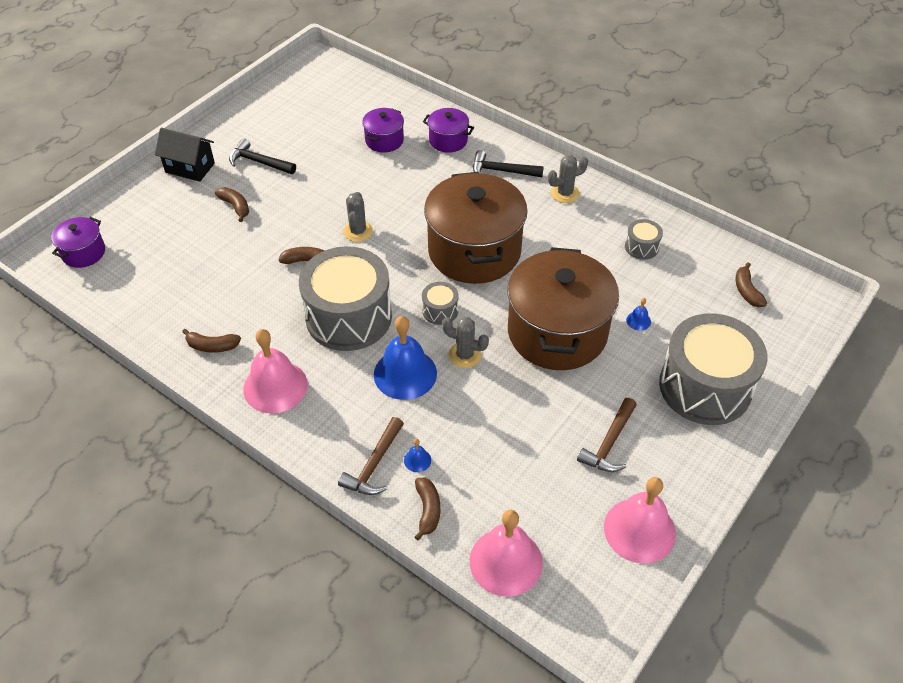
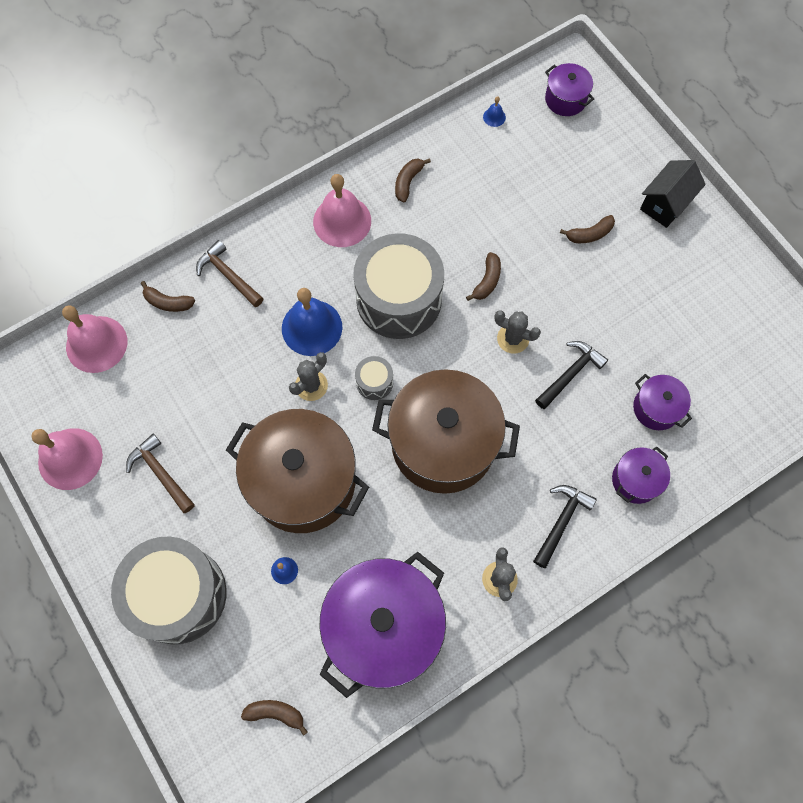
camera: 110 degrees right, 20 degrees up
(259, 162) = (655, 270): black hammer -> black hammer (570, 373)
(417, 460) = (217, 309): blue bell -> blue bell (494, 117)
(641, 247) = (384, 627): grey drum -> purple pot

